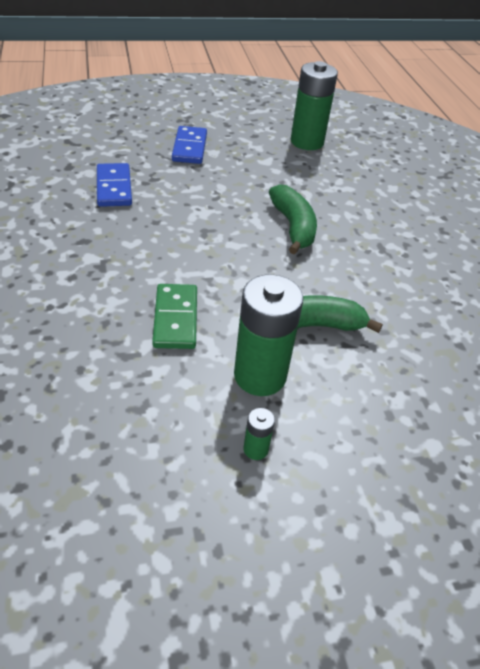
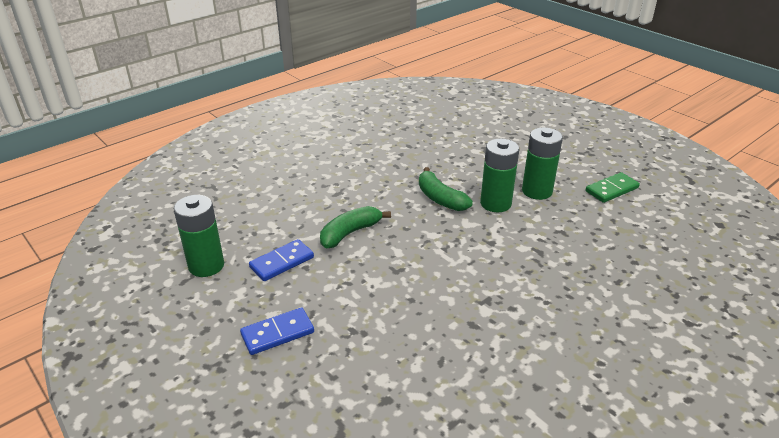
camera: 115 degrees left, 10 degrees down
(114, 187) = (390, 347): blue domino -> blue domino (282, 262)
(176, 318) = (492, 246): green domino -> green domino (611, 189)
(255, 449) = (537, 191): green battery -> green battery, size x2.32

